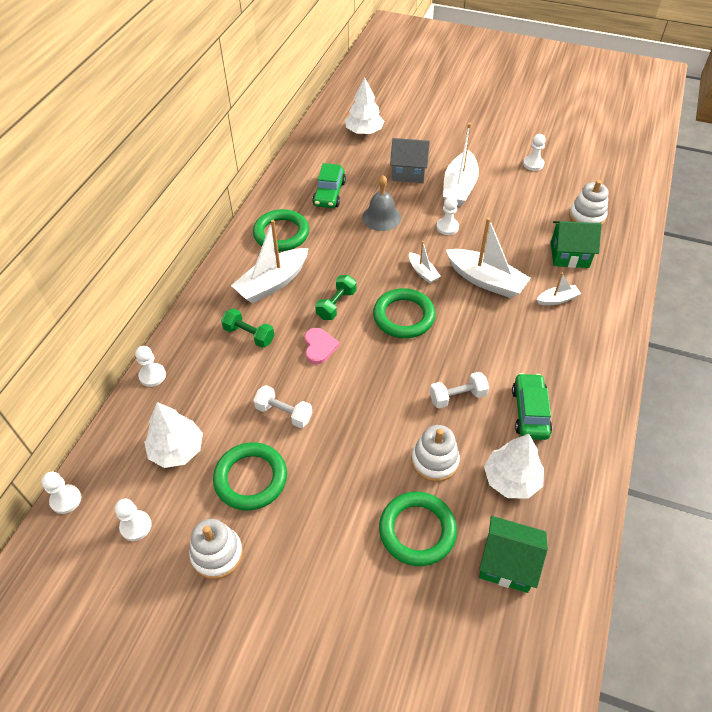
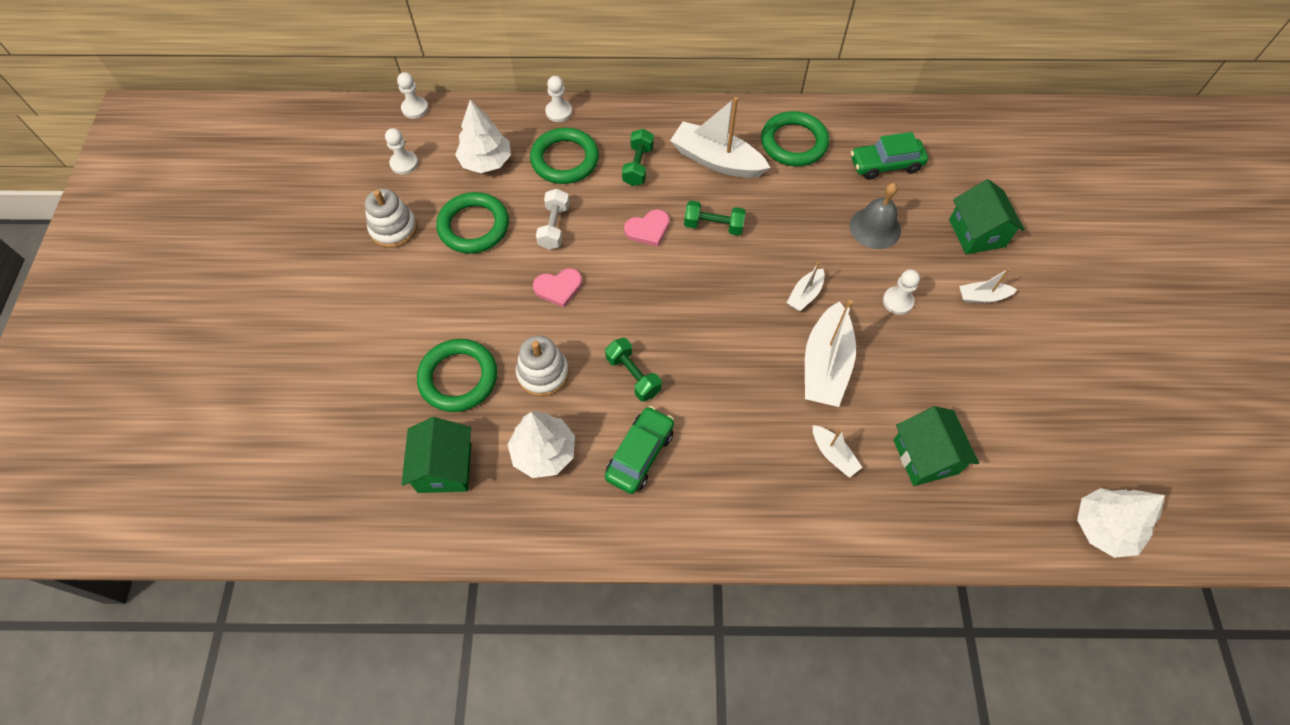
camera: 70 degrees right, 10 degrees up
(351, 427) = (558, 288): none -> pink heart
(364, 131) = (1025, 163): white tree -> white tree (1103, 527)
(404, 316) = (726, 294): green ring -> green ring (565, 159)
(408, 172) = (977, 233): grey house -> green house
(457, 397) = (633, 375): white dumbbell -> green dumbbell
(459, 187) = (982, 297): white boat -> white boat, size x0.51
(529, 412) = (640, 454): green car -> green car turned 45 degrees counterclockwise
(533, 164) = (1092, 376): white pawn -> none
(586, 216) = (1018, 467): white stacking toy -> none

